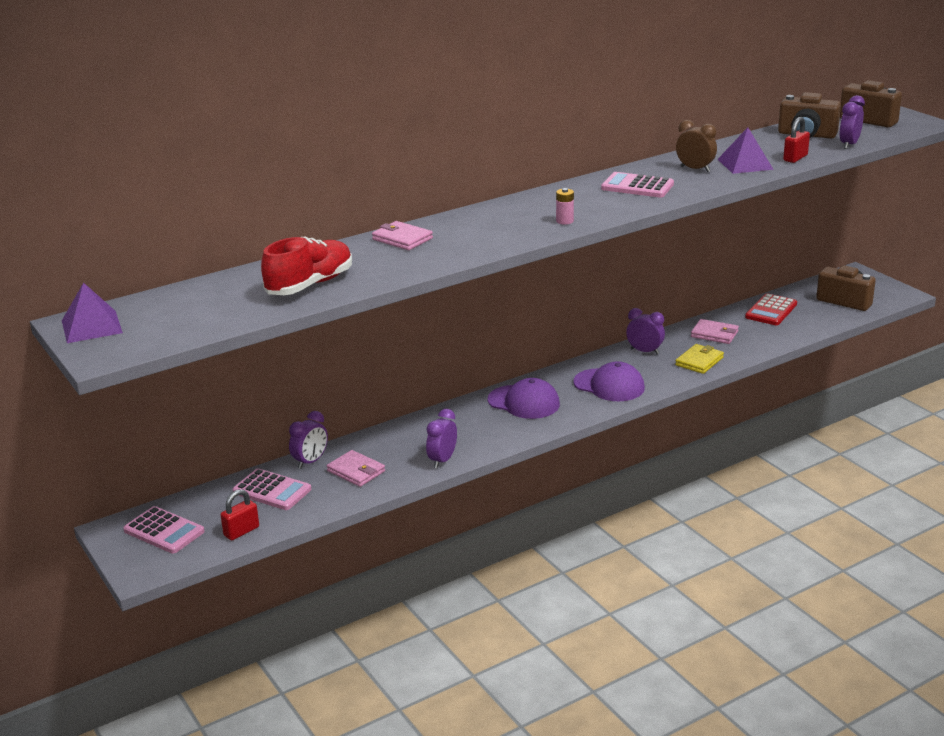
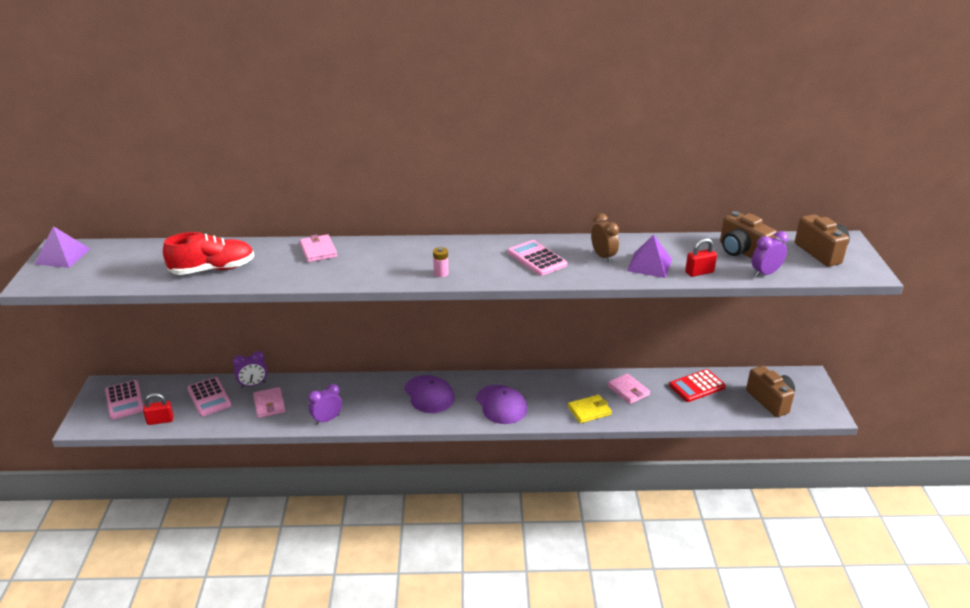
camera: 30 degrees right, 5 degrees up
(644, 351) = (559, 385): purple clock -> none

